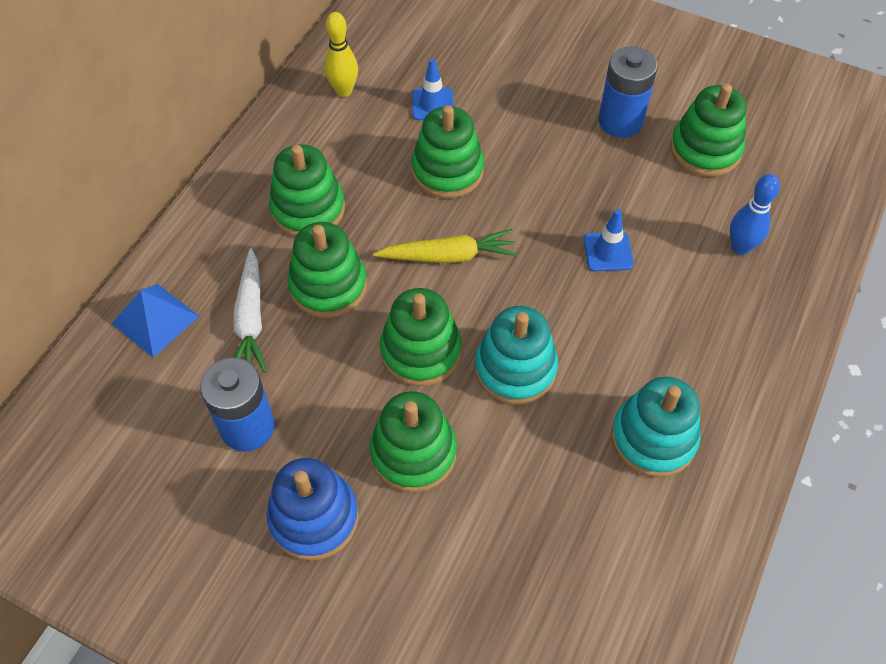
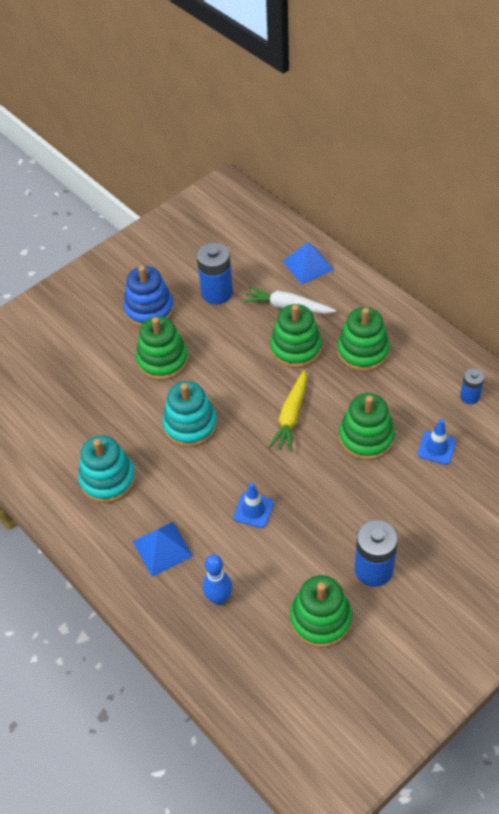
camera: 115 degrees right, 5 degrees down
(344, 91) = (469, 396): yellow bowling pin -> blue battery
(421, 351) = (226, 381): green stacking toy -> none
(714, 329) = (162, 548): none -> blue pyramid

